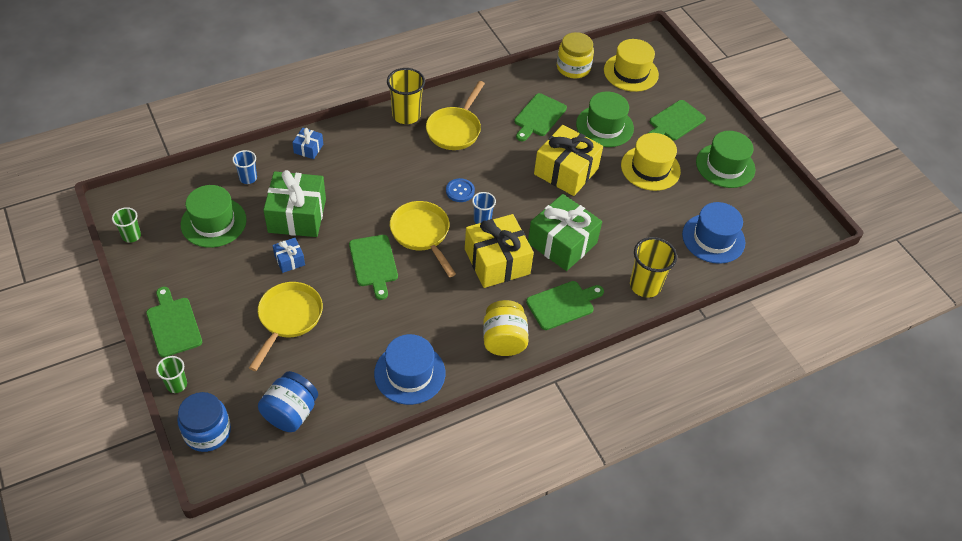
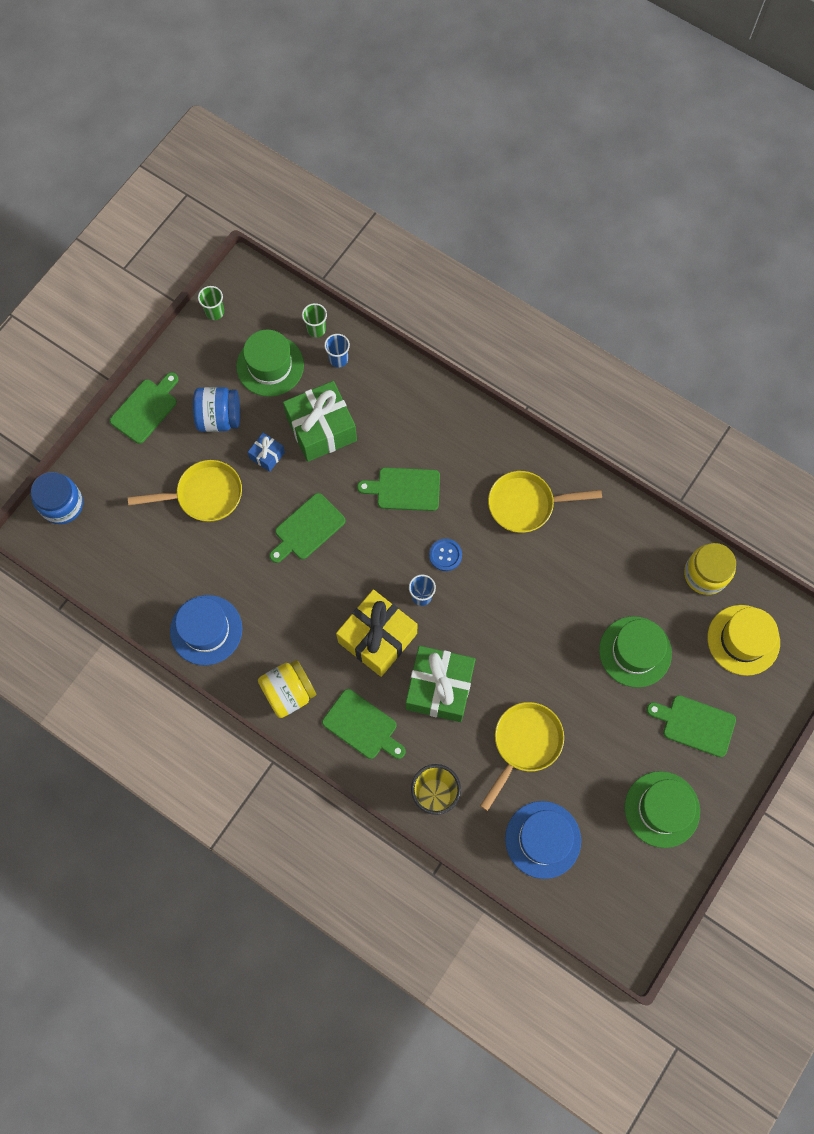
camera: 65 degrees right, 20 degrees up
(176, 384) = (91, 452): green cup -> green cup (316, 329)
(290, 413) = (113, 557): blue jar -> blue jar (219, 418)
(308, 148) = (409, 386): blue gift -> none
(406, 115) = (513, 447): yellow cup -> none
(422, 234) = (368, 551): yellow pan -> yellow pan (524, 743)
(539, 117) = (602, 577): green cutting board -> green cutting board (405, 489)
(566, 171) = (540, 644): yellow gift -> none
(650, 168) = (603, 729): yellow hat -> none

